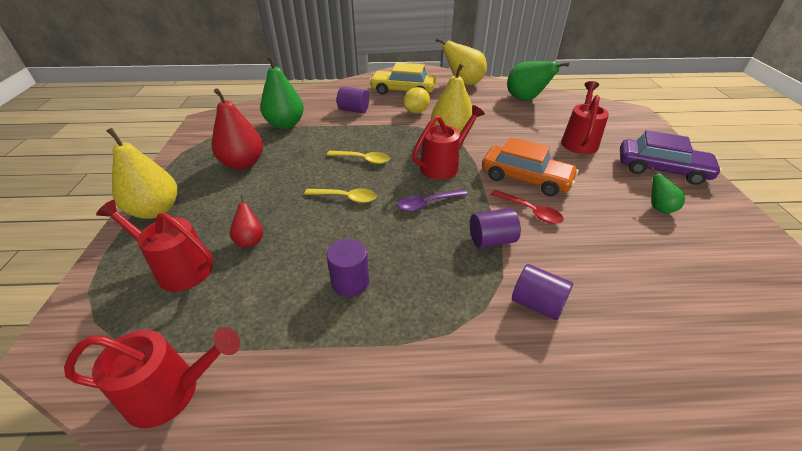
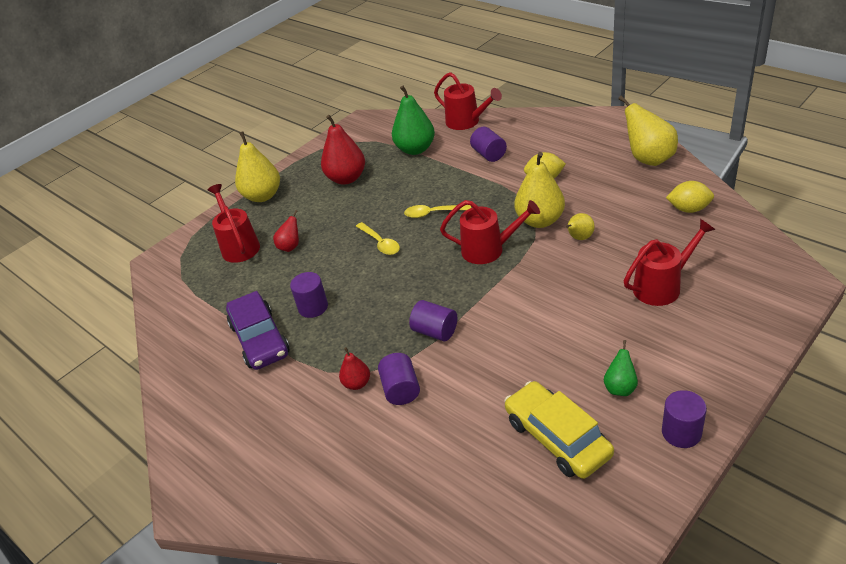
camera: 50 degrees right, 0 degrees up
(173, 391) = (180, 315): red watering can -> red watering can (467, 122)
(363, 159) = (433, 213): yellow spoon -> yellow spoon turned 120 degrees clockwise
(403, 90) = (566, 146): yellow car -> yellow car (557, 437)
(427, 204) = (430, 278): purple spoon -> none
(491, 135) = (579, 238): none -> yellow pear
(493, 325) = (357, 383): none -> red pear
(525, 99) = (689, 209): green pear -> yellow lemon
(525, 178) = (541, 297): orange car -> none
(530, 211) = (499, 327): red spoon -> none
(661, 169) = (698, 358): purple car -> purple car (260, 339)
(728, 214) = (681, 432): none -> purple cylinder

